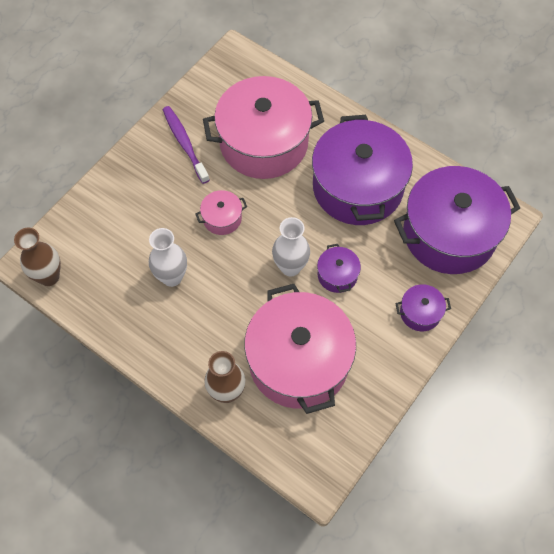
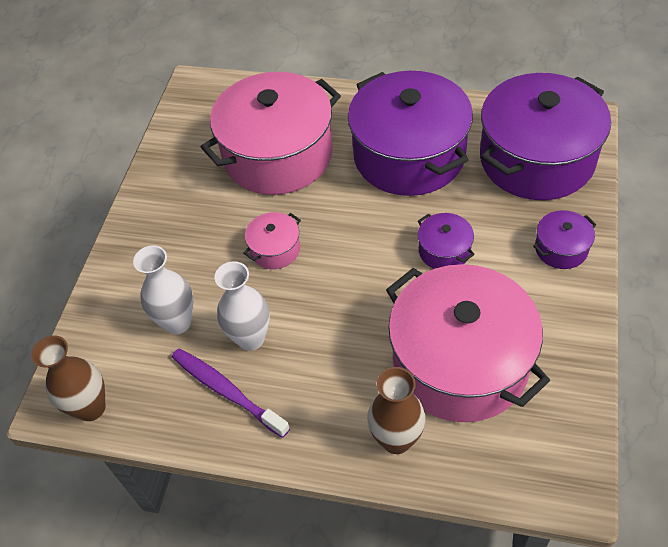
camera: 20 degrees left, 10 degrees down
(184, 143) = (186, 192): purple toothbrush -> purple toothbrush (227, 391)
(290, 267) = (386, 266): white vase -> white vase (177, 322)

